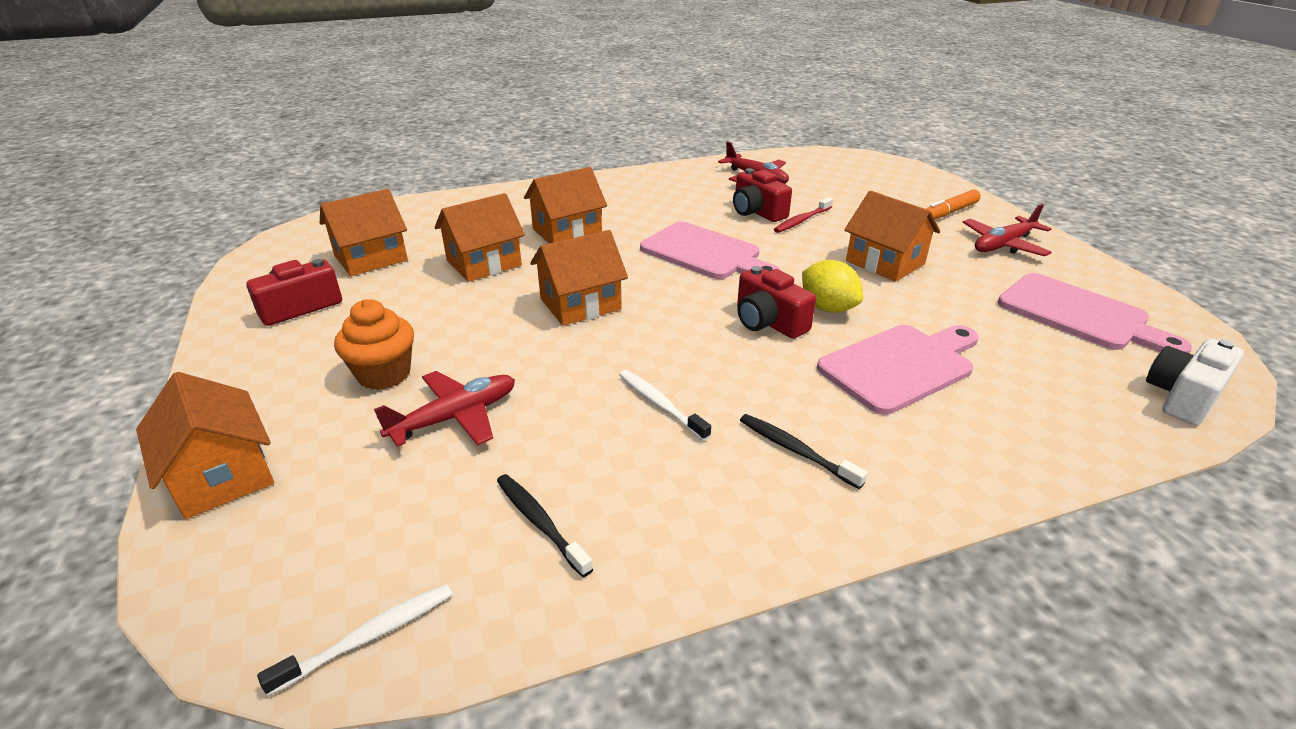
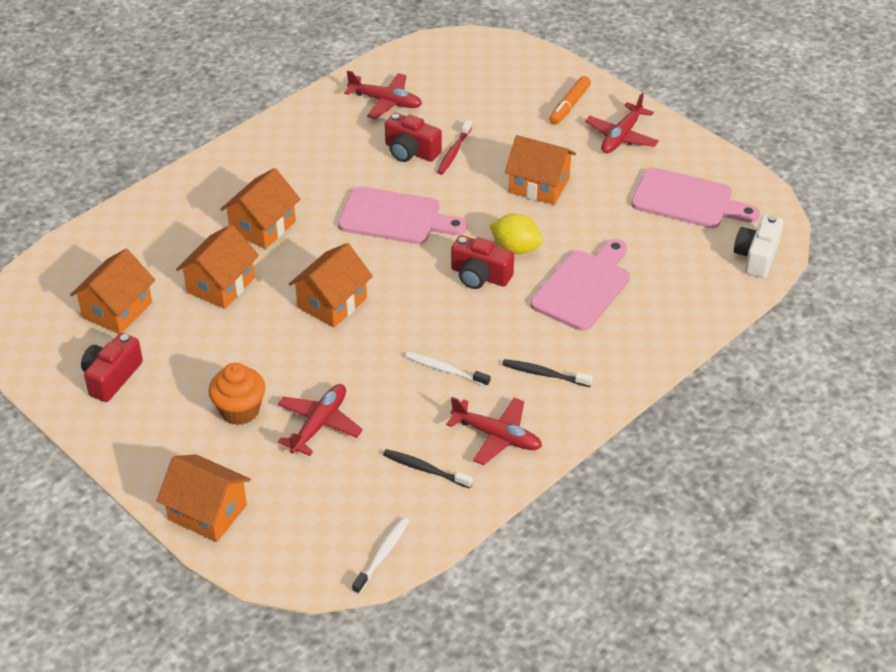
camera: 25 degrees left, 10 degrees up
(677, 512) = (497, 436): none -> red plane

